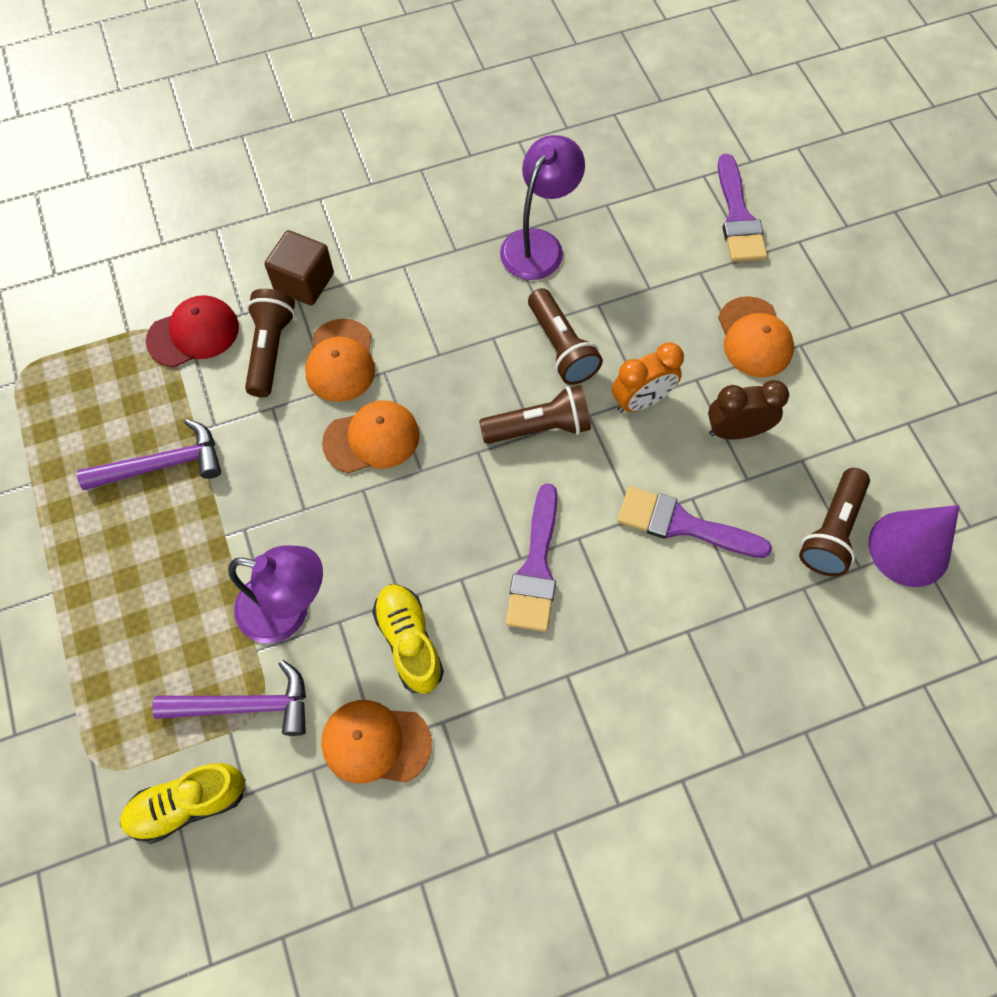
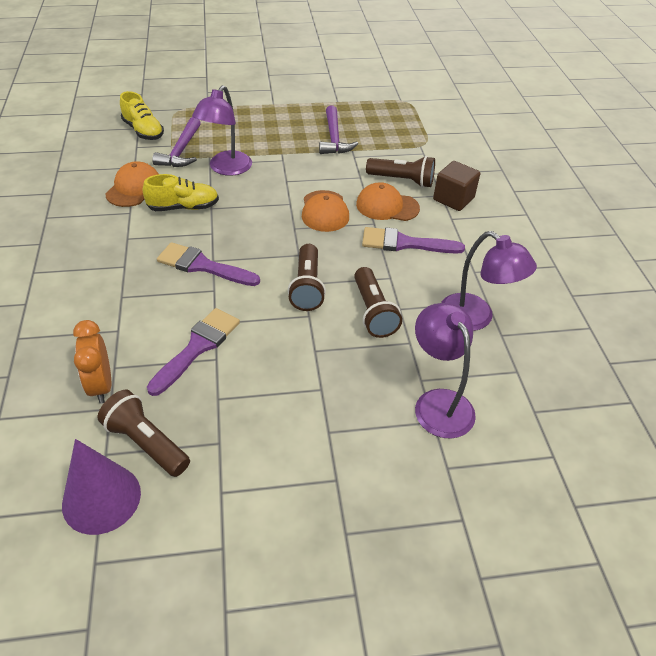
camera: 100 degrees right, 20 degrees down
(188, 804) = (143, 131): yellow shoe -> yellow shoe turned 150 degrees clockwise
(193, 333) = (420, 155): red cap -> none
(561, 347) = (373, 312): brown flashlight -> brown flashlight turned 90 degrees counterclockwise
(641, 401) = (311, 348): orange clock -> orange clock (101, 386)
(674, 270) = (438, 402): none -> purple lamp
(736, 431) = (263, 402): brown clock -> none
(738, 217) = (498, 471): purple brush -> purple brush (405, 243)
(754, 337) = (353, 443): orange cap -> none

